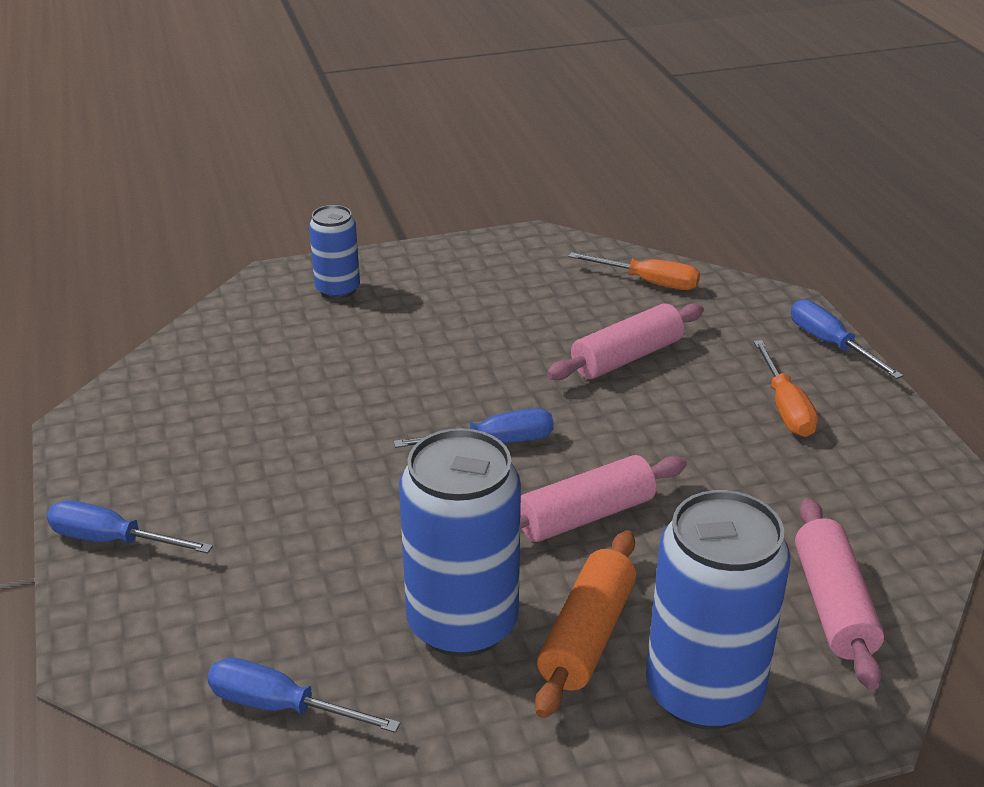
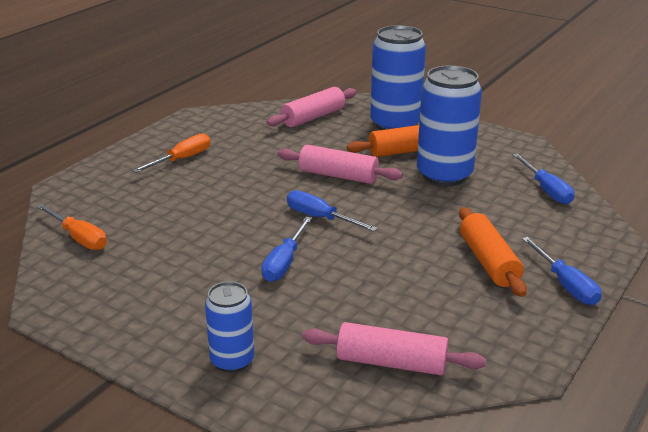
camera: 130 degrees left, 5 degrees down
(233, 513) = (488, 262): none -> orange rolling pin
(626, 357) = (185, 213): pink rolling pin -> pink rolling pin (391, 363)
(648, 282) = (79, 238): orange screwdriver -> orange screwdriver turned 150 degrees clockwise
(830, 344) = (100, 165): blue screwdriver -> blue screwdriver (284, 262)

